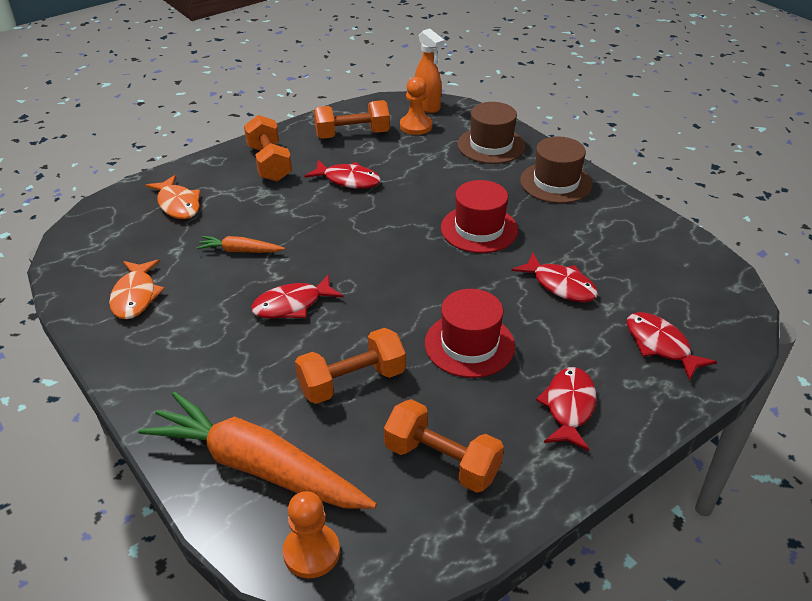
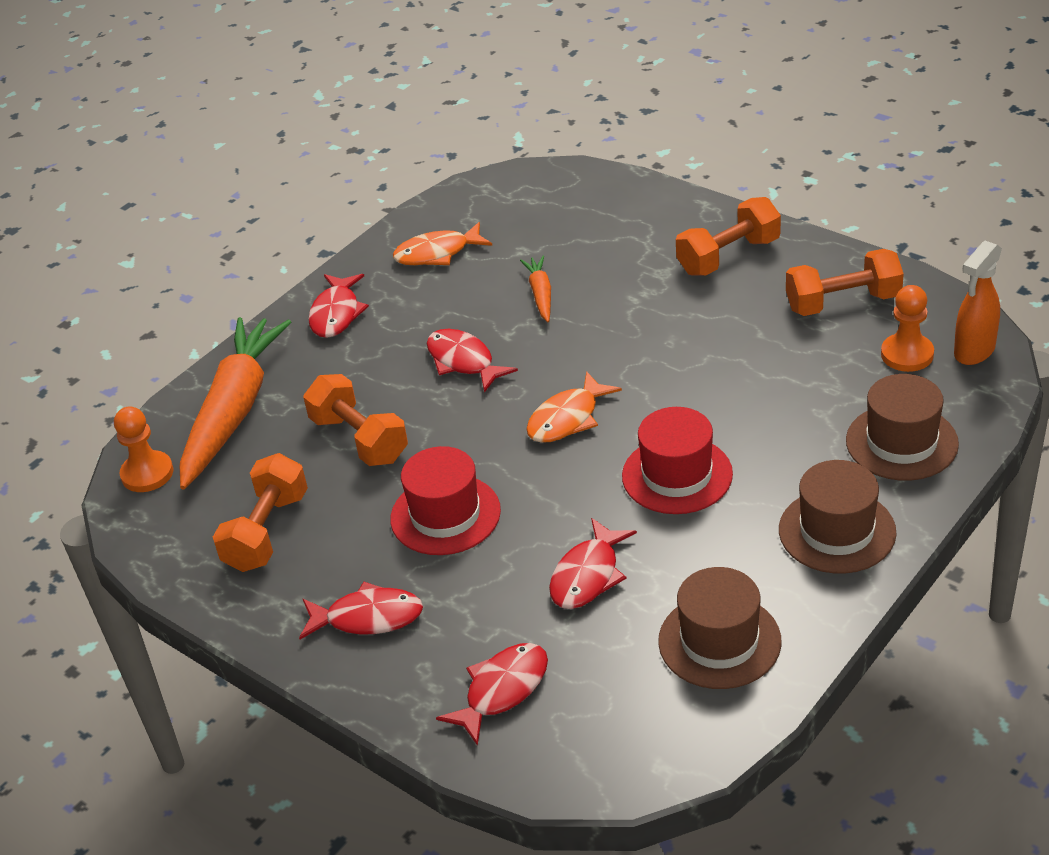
camera: 80 degrees right, 0 degrees up
(178, 204) = (605, 221): orange fish -> orange fish (567, 419)
(348, 180) = (728, 331): red fish -> red fish (336, 314)
(352, 135) = (843, 303): orange dumbbell -> orange dumbbell turned 75 degrees counterclockwise
(635, 243) = (719, 641): none -> brown hat

